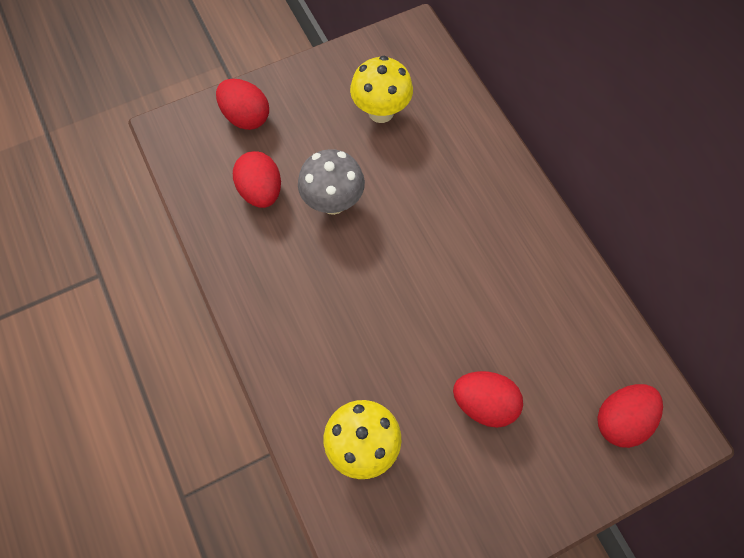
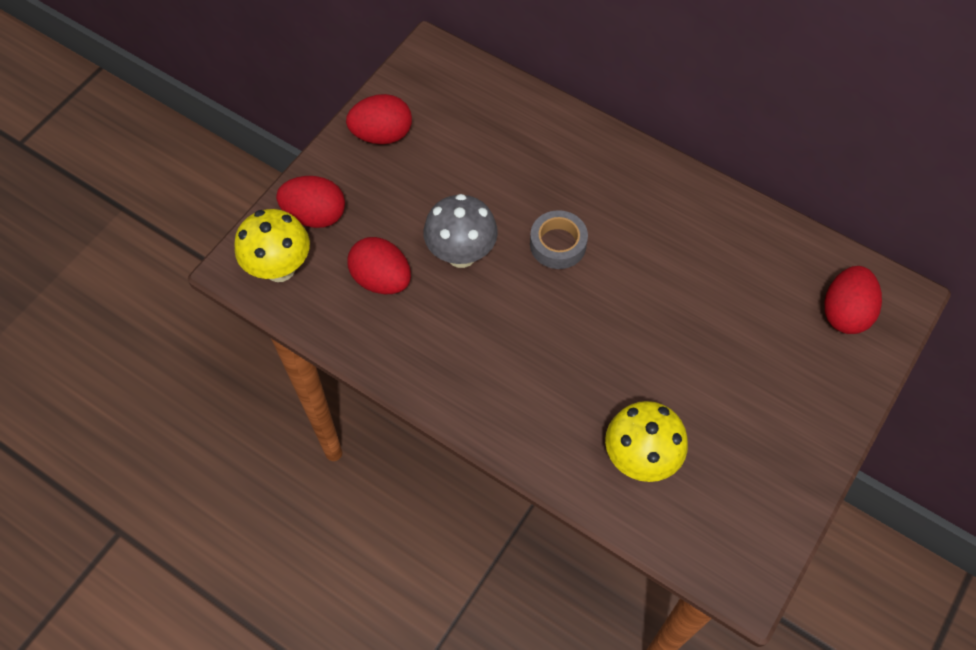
camera: 30 degrees left, 5 degrees down
(381, 112) = (449, 146): yellow mushroom -> yellow mushroom (280, 268)
(413, 233) = (558, 244): none -> grey tape
(484, 403) = (722, 362): red egg -> red egg (382, 135)

